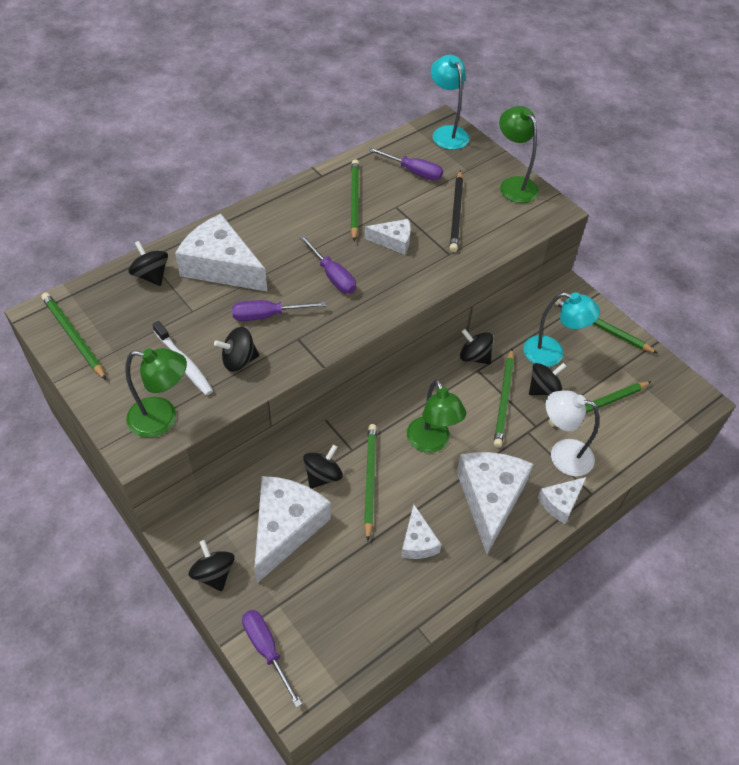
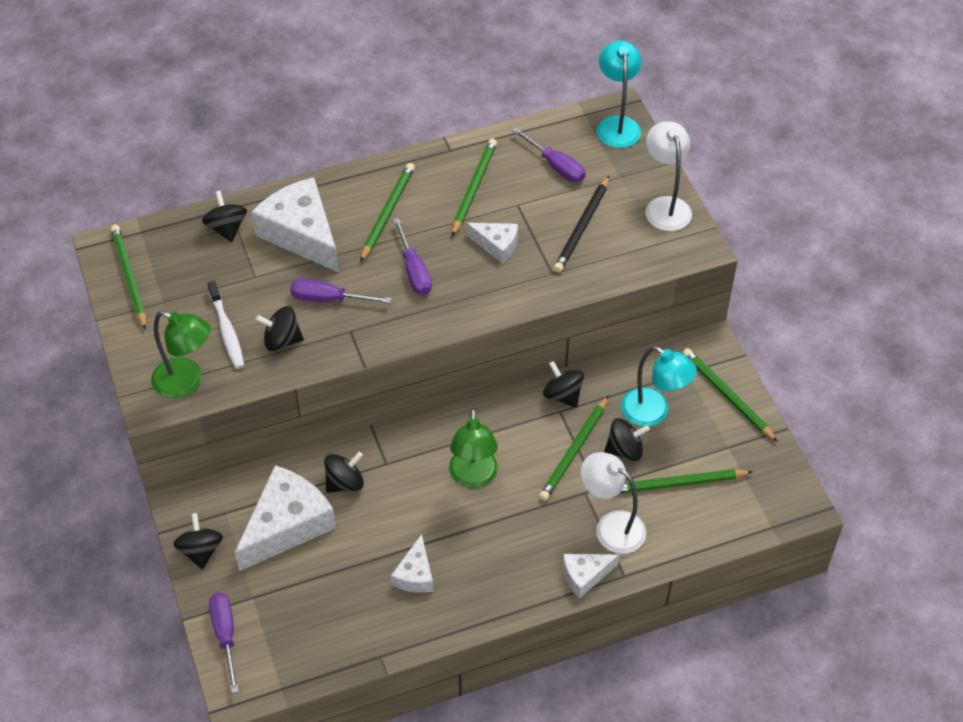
camera: 20 degrees right, 0 degrees up
(369, 480) = (391, 499): green pencil -> green pencil (387, 213)
(490, 499) = (510, 552): white cheese -> none
(513, 185) = (665, 206): green lamp -> white lamp

